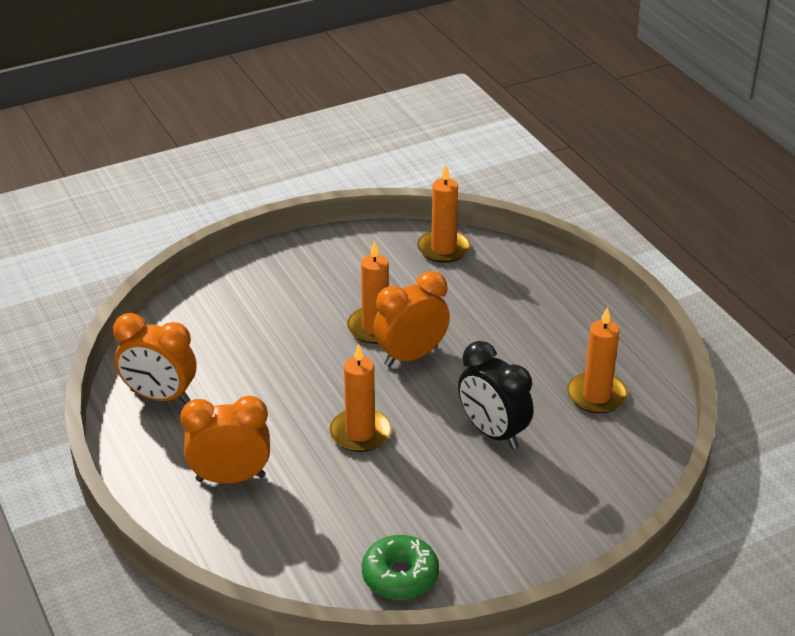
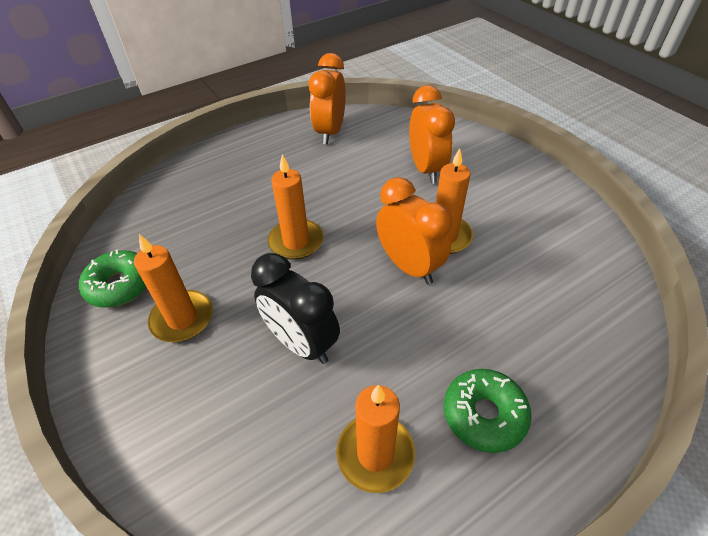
camera: 85 degrees right, 10 degrees up
(230, 478) = (244, 176): orange clock -> orange clock (426, 169)
(443, 249) = (599, 277): orange candle -> orange candle (182, 318)
(493, 432) = (301, 343): black clock -> black clock turned 90 degrees counterclockwise
(567, 337) = (484, 414): none -> green donut

